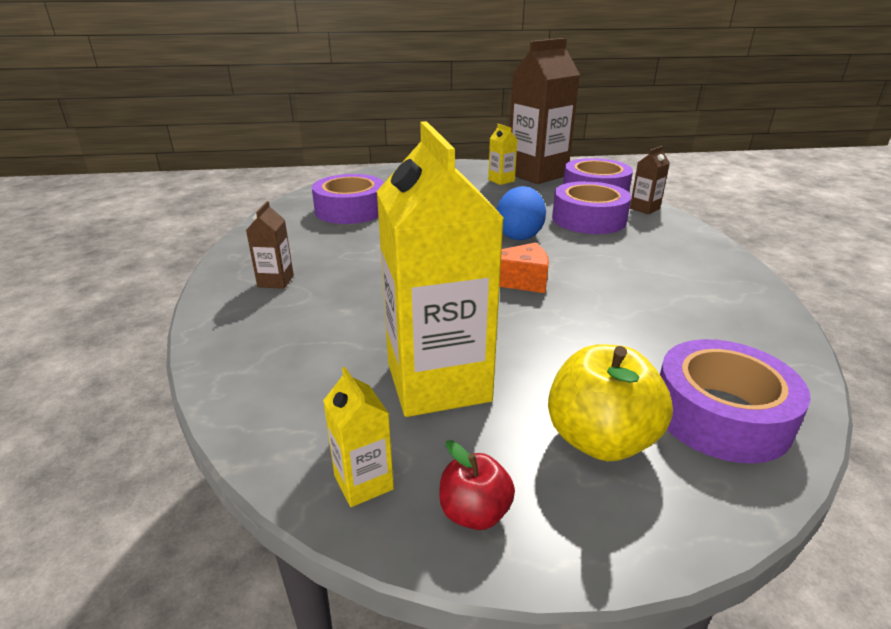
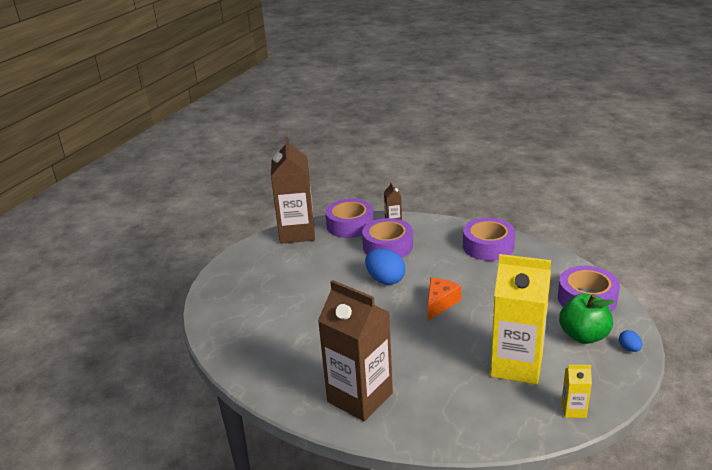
camera: 55 degrees left, 0 degrees up
(275, 281) = (360, 397): brown carton -> brown carton, size x2.34
(350, 210) = (271, 334): purple tape -> purple tape (488, 246)
(474, 513) = (606, 385): red apple -> none
(501, 180) = (291, 251): yellow carton -> none
(600, 439) = (583, 336): yellow apple -> green apple
(632, 522) = (629, 348): none -> blue egg

